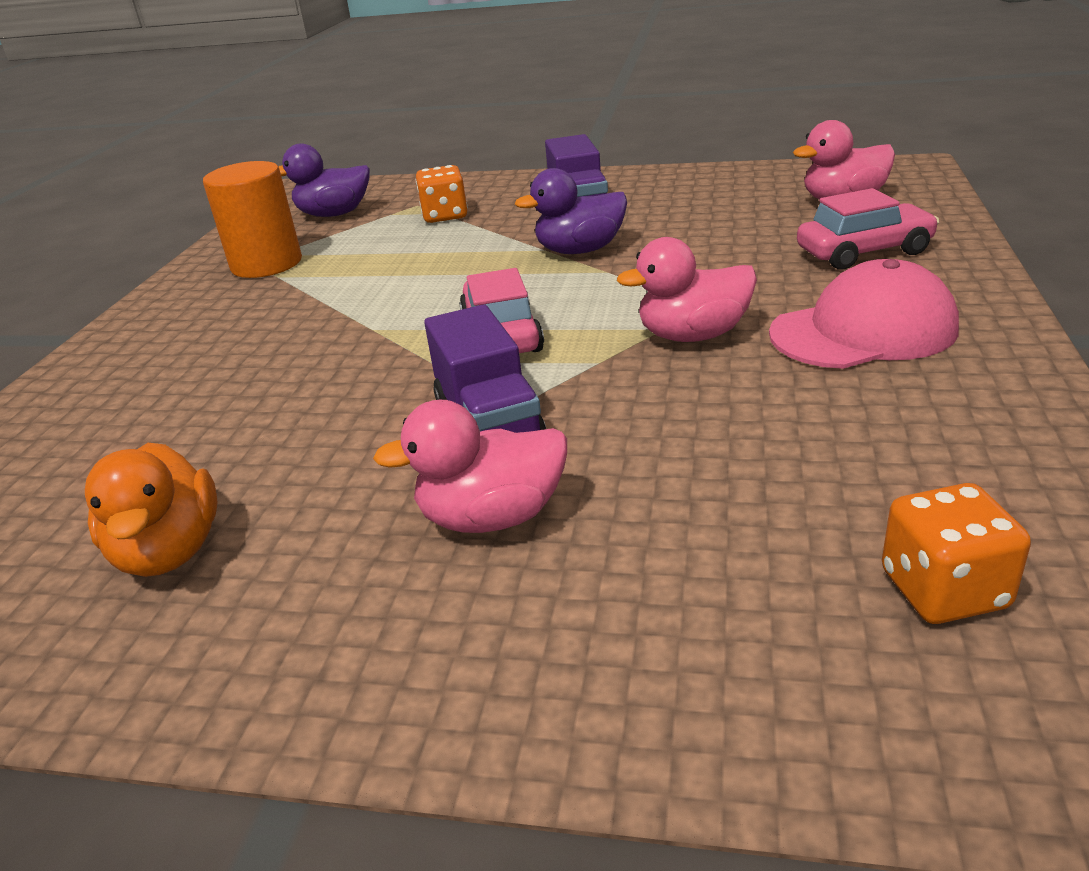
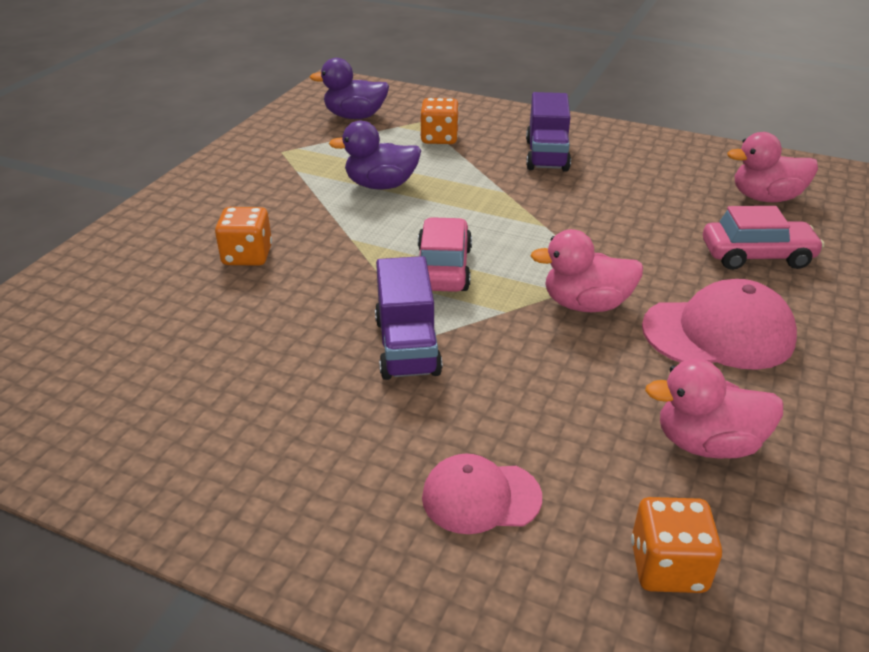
camera: 10 degrees right, 5 degrees up
(170, 551) = (165, 396): orange duck -> none
(241, 372) = (247, 256): none -> orange dice
(266, 264) = (291, 156): orange cylinder -> none
(492, 517) = (383, 425): pink duck -> pink duck (707, 443)
(580, 250) = (531, 199): purple duck -> purple duck (381, 185)
(659, 569) = (481, 497): none -> pink cap

